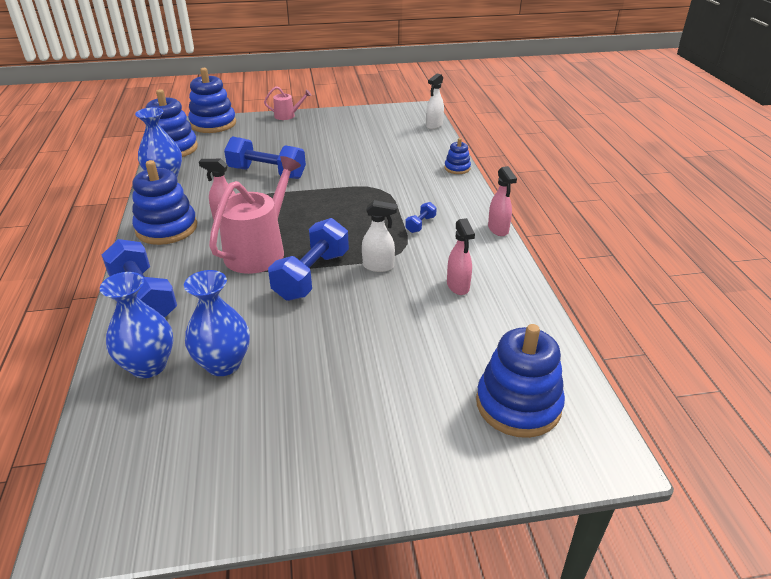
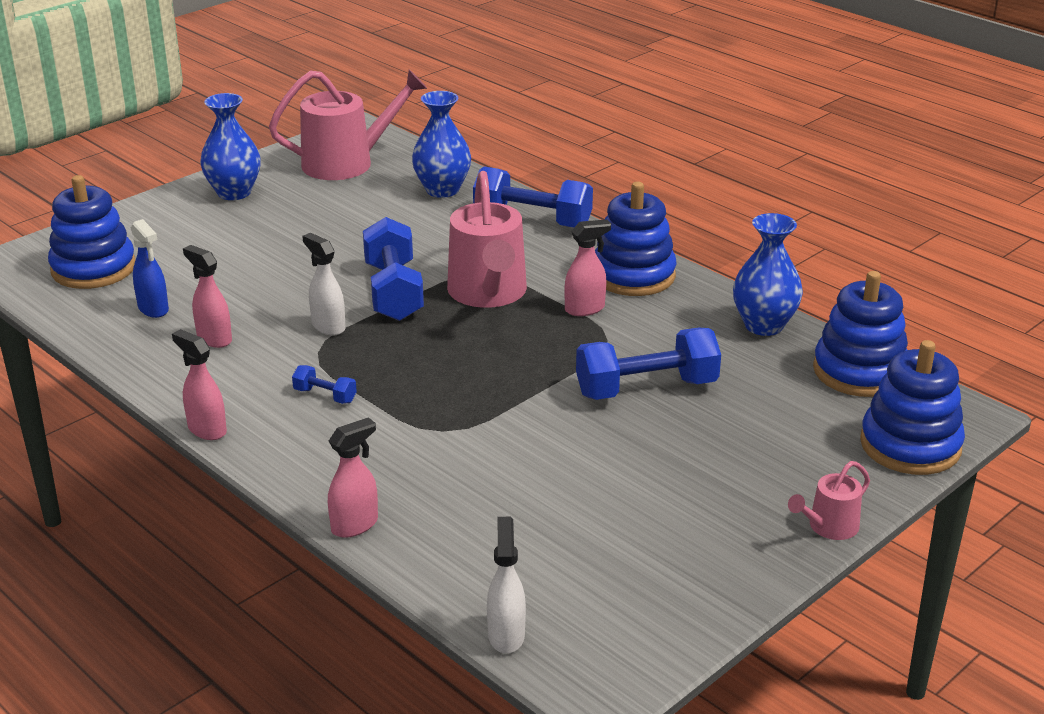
camera: 145 degrees right, 5 degrees down
(168, 460) = (346, 163): none -> pink watering can
(223, 364) = (382, 210): blue vase -> blue vase (234, 192)
(378, 266) = (328, 326): white spray bottle -> white spray bottle turned 75 degrees clockwise
(420, 224) = (325, 396): blue dumbbell -> blue dumbbell turned 60 degrees counterclockwise
(457, 168) = (355, 525): blue stacking toy -> pink spray bottle
(486, 331) = (153, 309): none -> blue spray bottle

